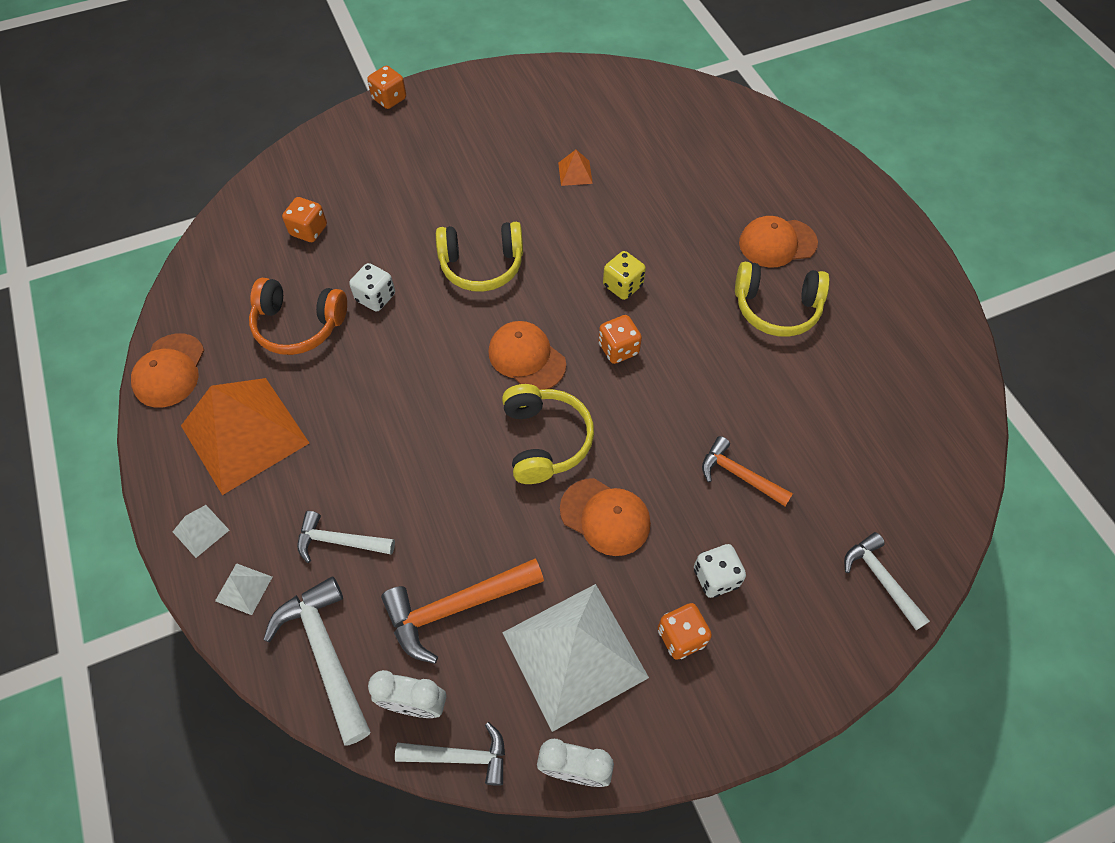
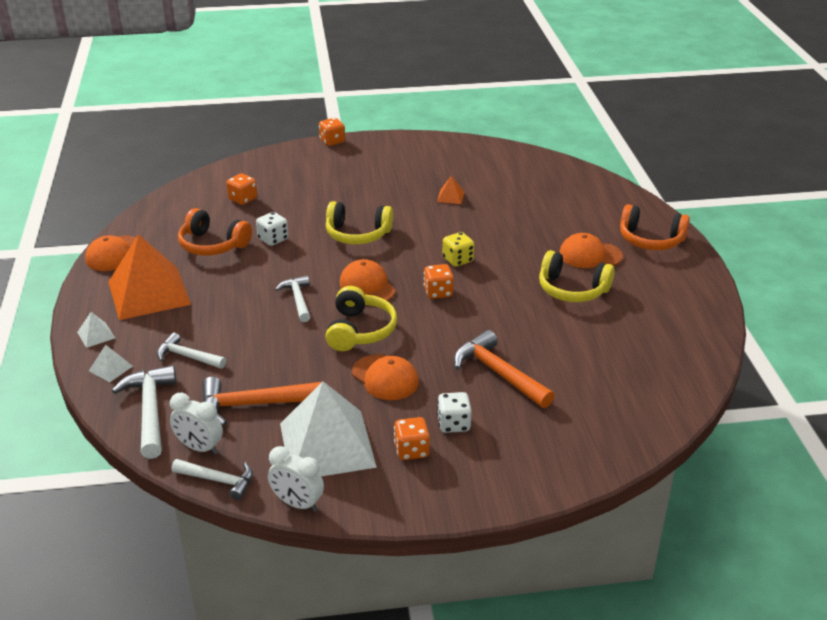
camera: 15 degrees right, 25 degrees down
(739, 475) = (499, 373): orange hammer -> orange hammer, size x1.56
(838, 202) = (650, 240): none -> orange headphones
(881, 579) = (584, 449): white hammer -> white hammer (298, 299)

